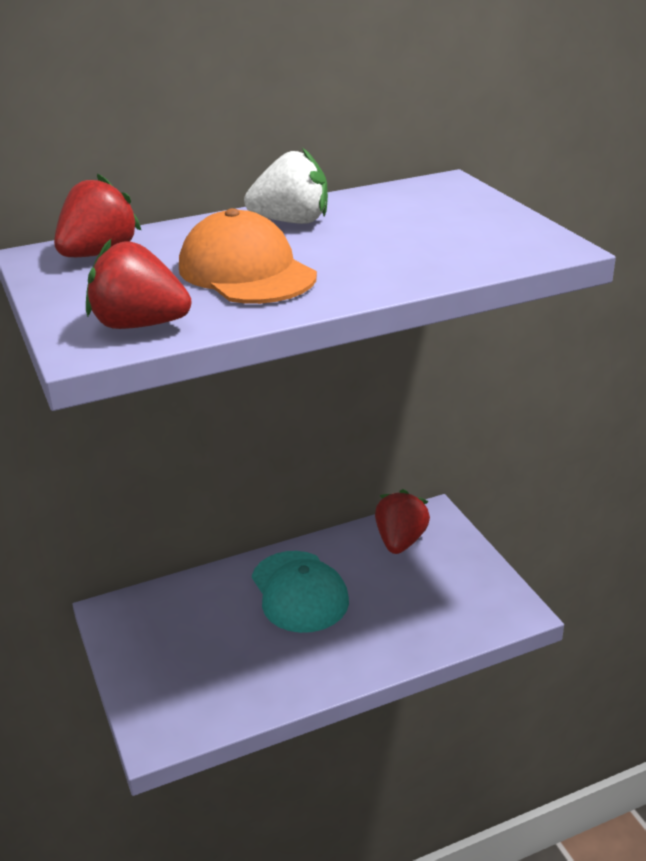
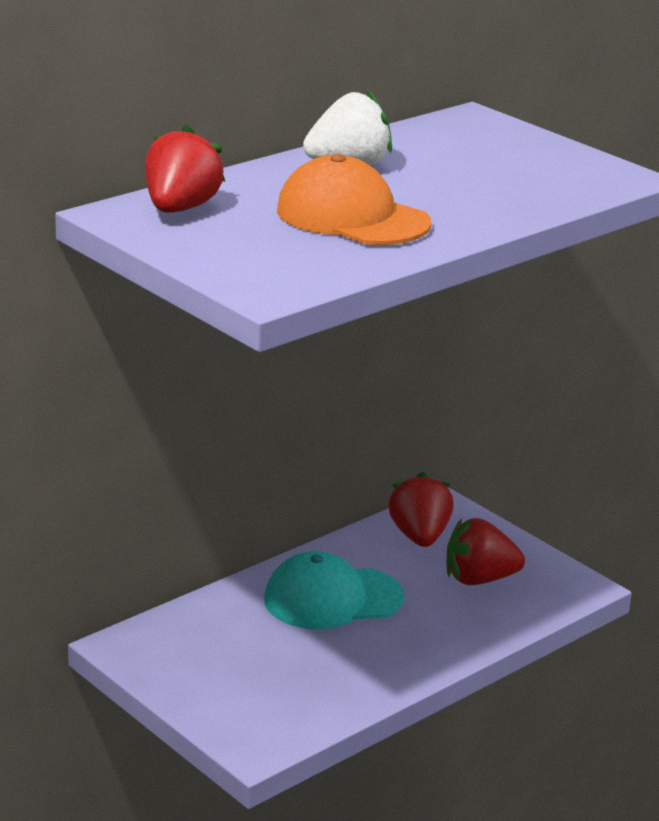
camera: 20 degrees left, 5 degrees down
(139, 325) = (298, 270): red strawberry -> red strawberry (479, 579)
(299, 592) = (332, 598): turquoise cap -> turquoise cap turned 120 degrees clockwise

